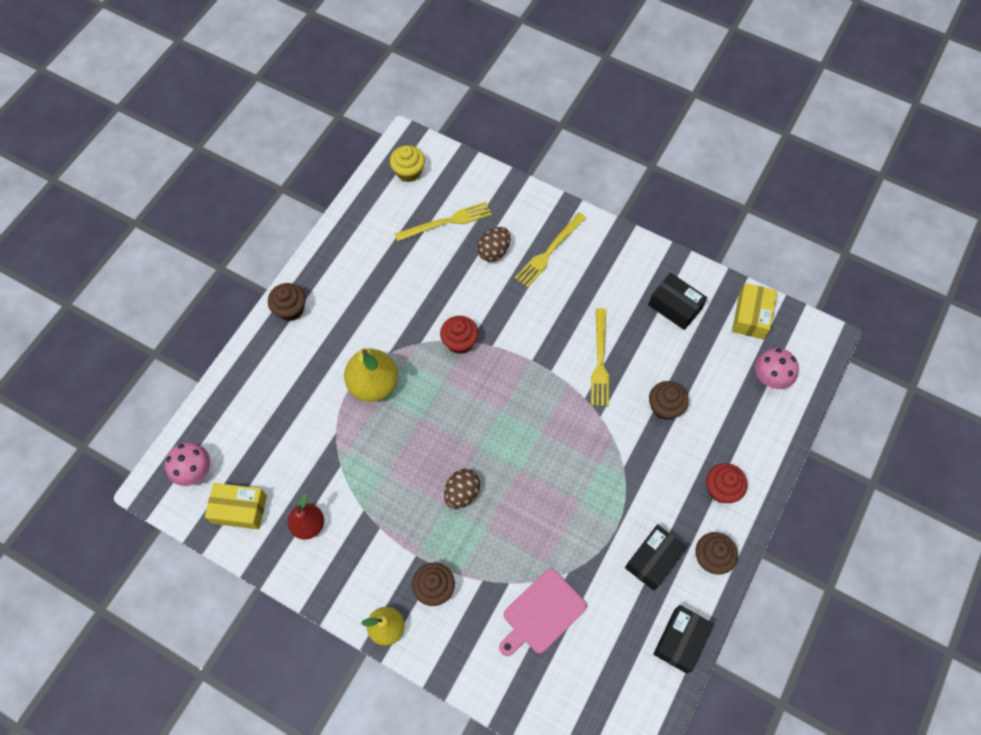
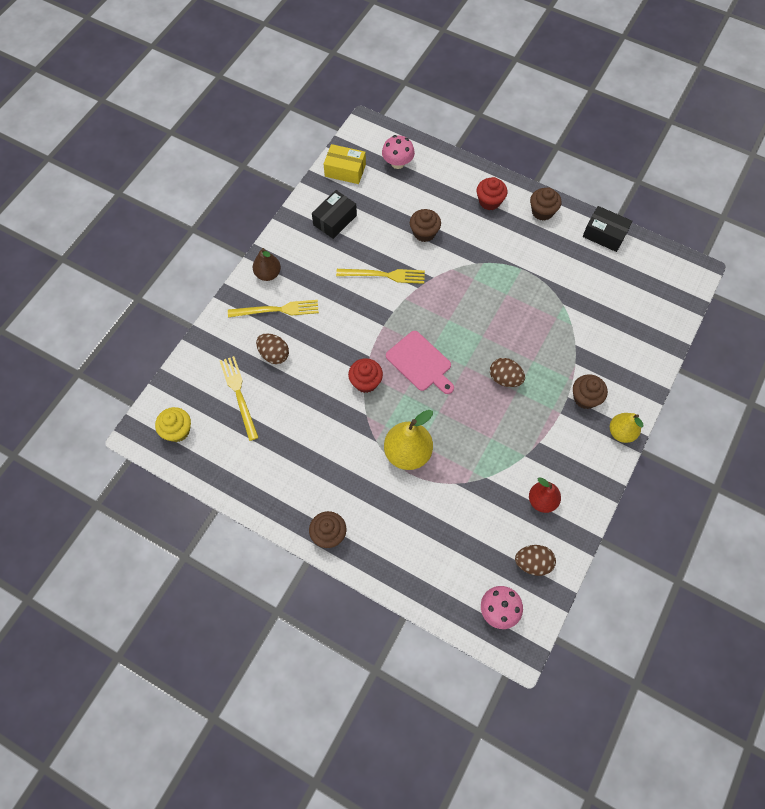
camera: 90 degrees left, 0 degrees up
(239, 509) = (533, 563): yellow box -> brown egg
(542, 613) = (596, 322): pink cutting board -> pink cutting board (420, 363)
(549, 252) = (277, 310): yellow fork -> yellow fork turned 45 degrees counterclockwise
(595, 240) = (268, 274): none -> brown pear
(653, 560) = (547, 247): black box -> none

